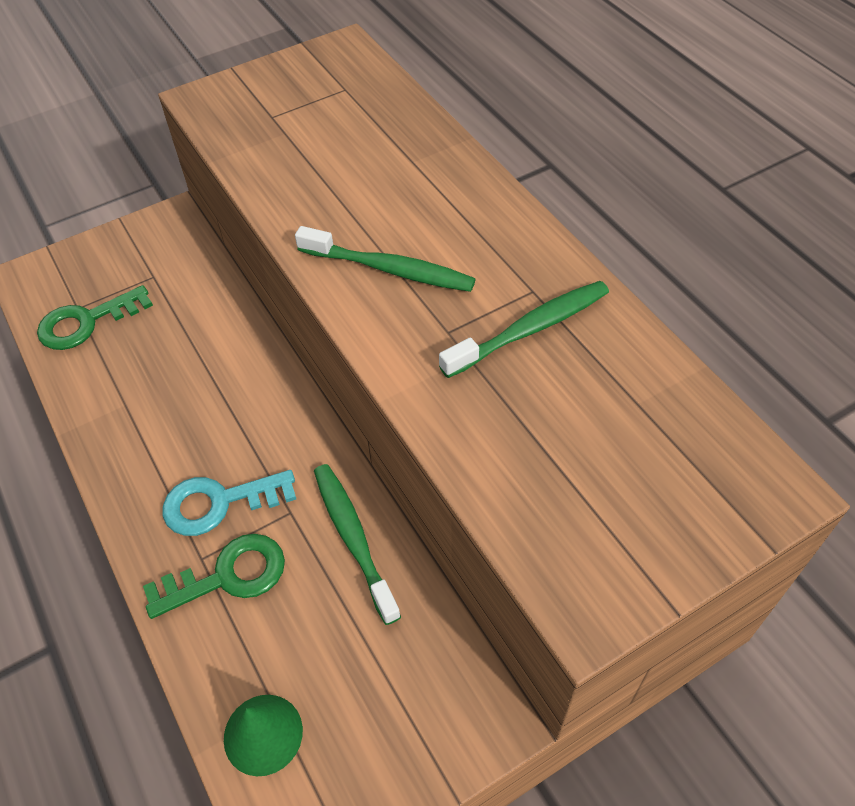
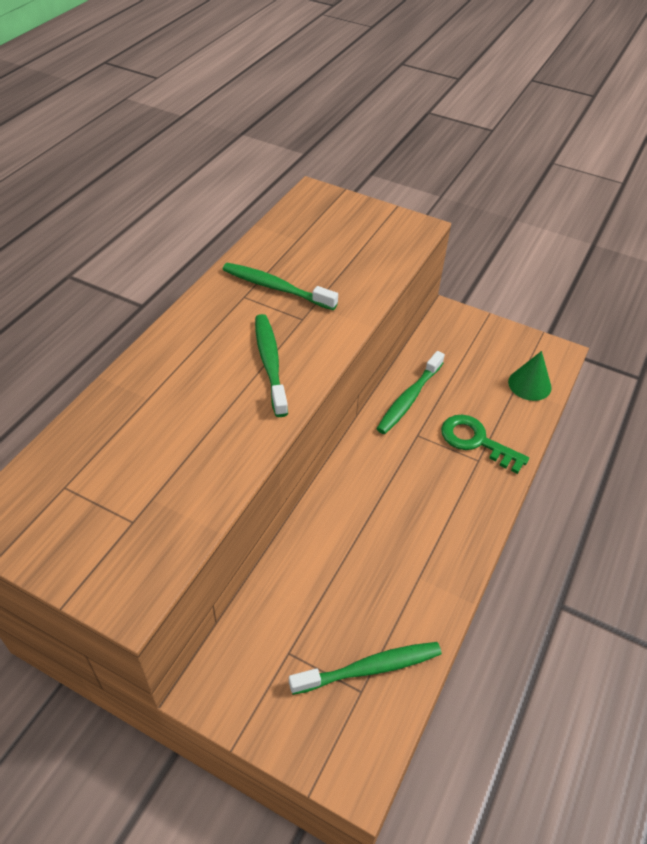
camera: 125 degrees left, 5 degrees down
(87, 322) = (370, 668): green key -> green toothbrush
(219, 503) = (440, 471): turquoise key -> none

